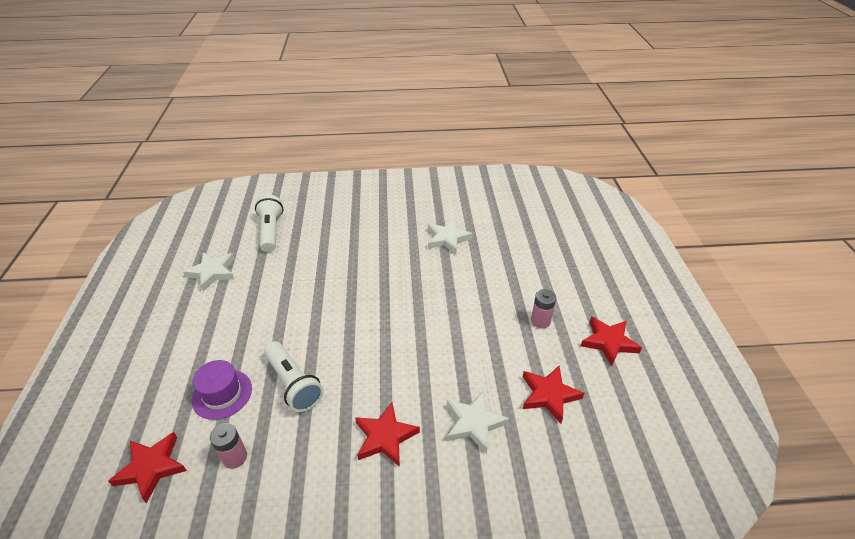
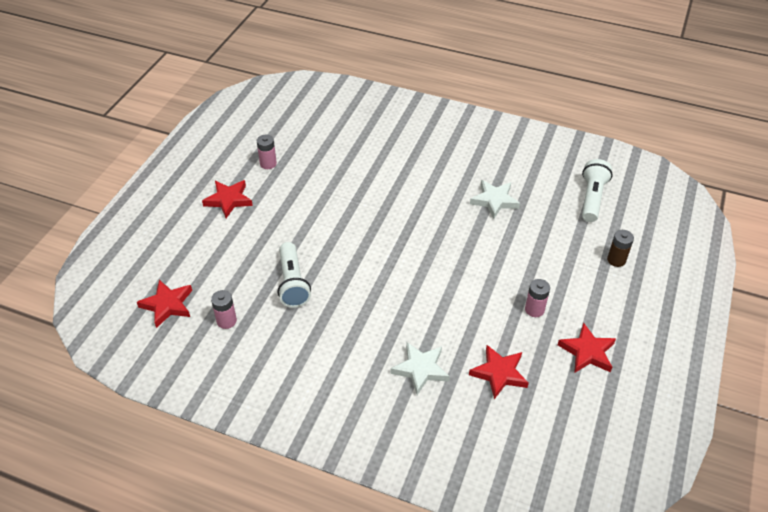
camera: 25 degrees right, 5 degrees up
(212, 272) = (268, 164): white star -> pink battery
(222, 394) = (236, 270): purple hat -> none
(271, 231) = (334, 139): white flashlight -> white flashlight (592, 198)
(385, 437) = (343, 351): red star -> red star (228, 200)
(576, 254) = (616, 260): none -> brown battery

